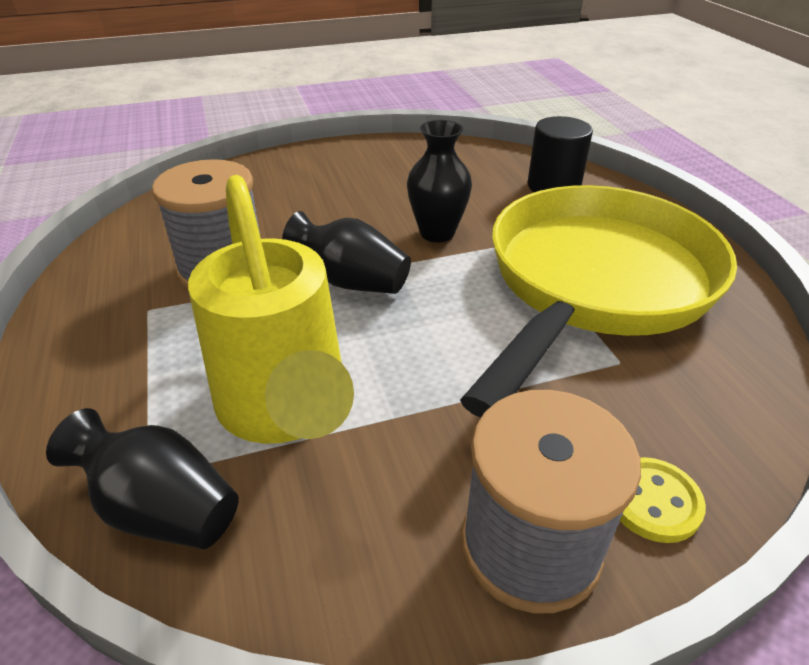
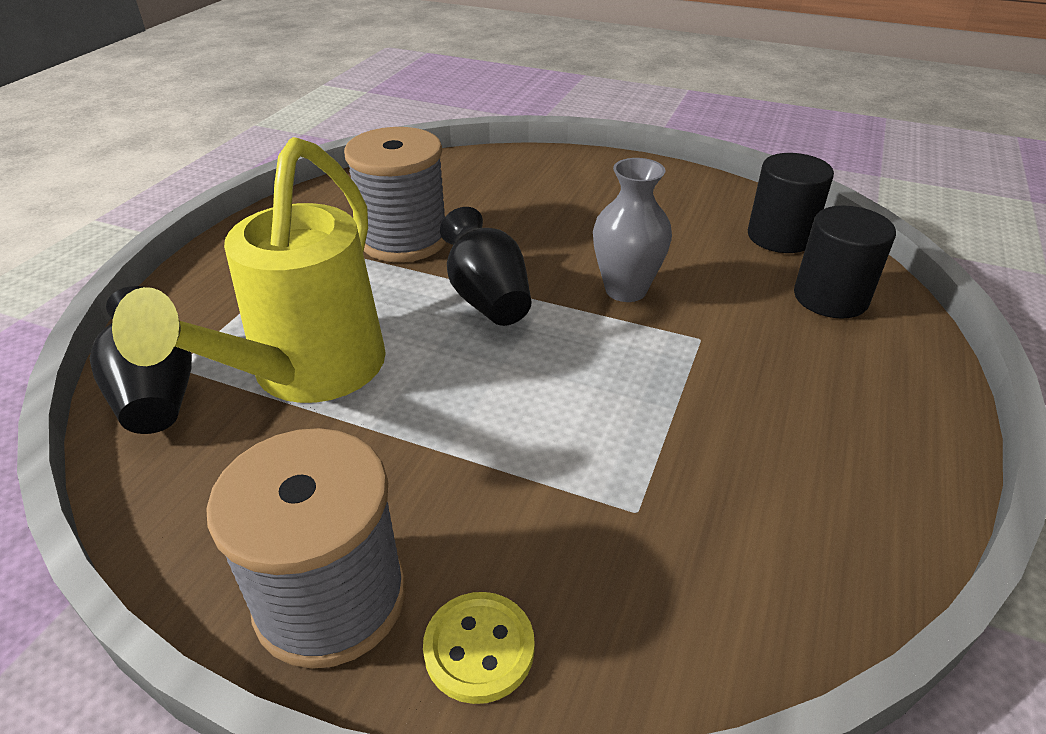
camera: 40 degrees right, 0 degrees up
(437, 233) = (625, 290): black vase -> grey vase
(482, 161) = (780, 237): none -> black cylinder
(594, 283) = (725, 421): yellow pan -> none

